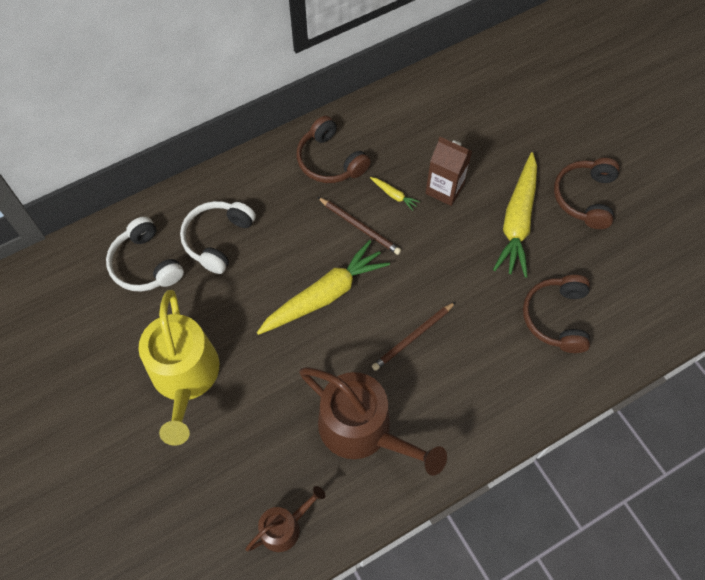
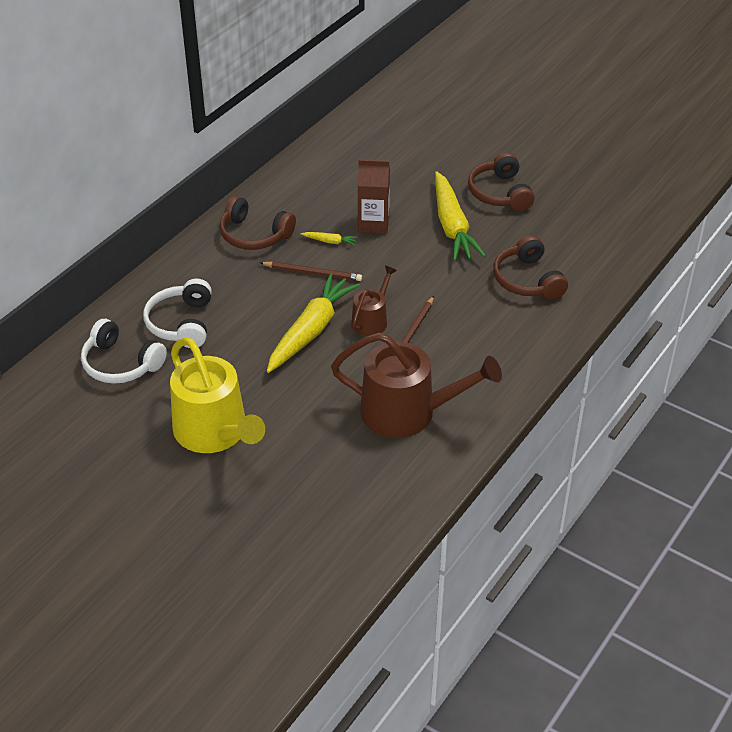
camera: 25 degrees left, 20 degrees down
(284, 527) = (380, 505): brown watering can -> brown watering can (371, 320)

